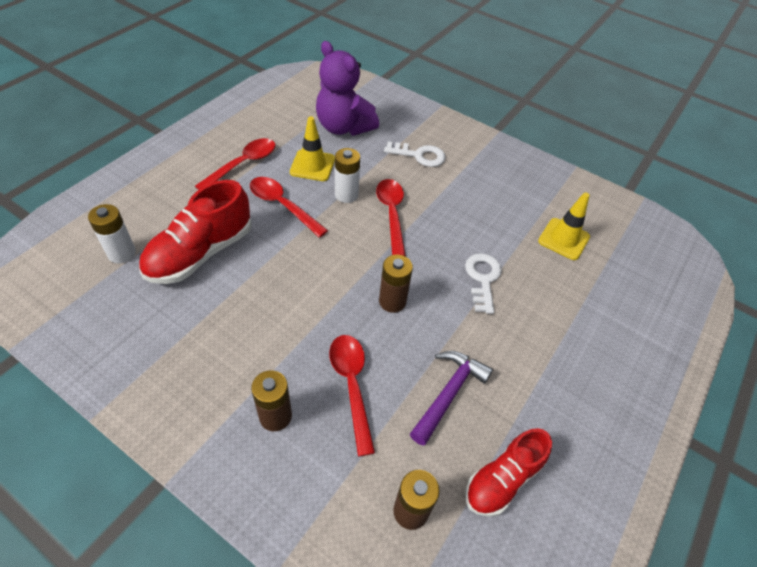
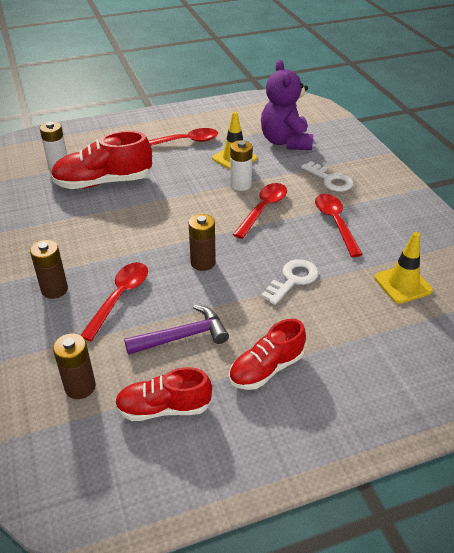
camera: 40 degrees right, 10 degrees down
(283, 206) = (186, 175): red spoon -> red spoon (335, 223)
(543, 383) = (266, 369): none -> red shoe

